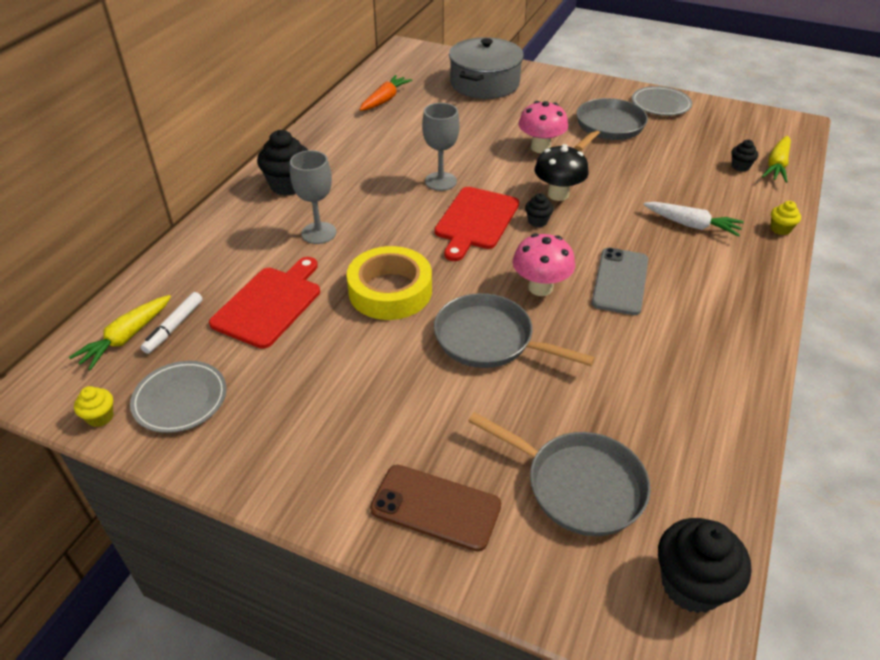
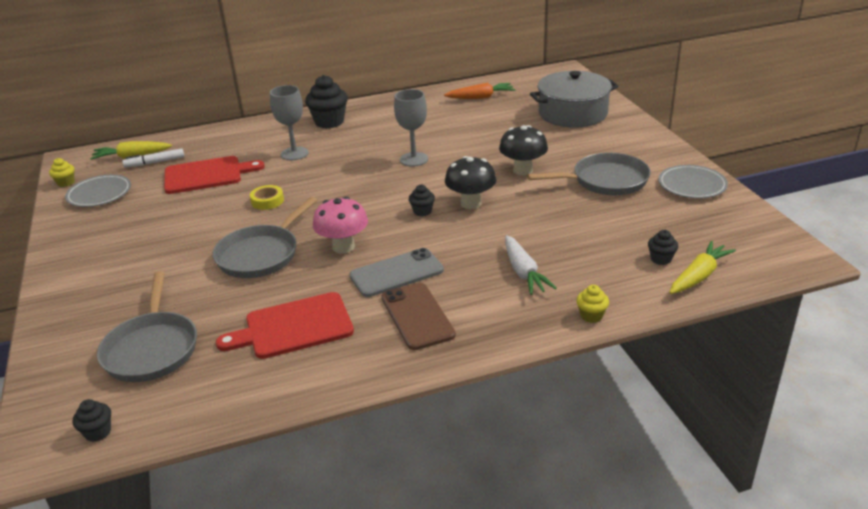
camera: 50 degrees right, 10 degrees down
(390, 291) = (267, 201): yellow tape -> yellow tape, size x0.48
(435, 507) = (86, 307): brown phone -> brown phone (417, 316)
(475, 221) = (386, 191): red cutting board -> red cutting board (293, 327)
(489, 339) = (261, 254): grey pan -> grey pan turned 135 degrees counterclockwise
(540, 148) = (523, 170): pink mushroom -> black mushroom
(691, 585) = (98, 432): black cupcake -> black cupcake, size x0.51
(776, 166) = (699, 276): yellow carrot -> yellow carrot turned 150 degrees clockwise

